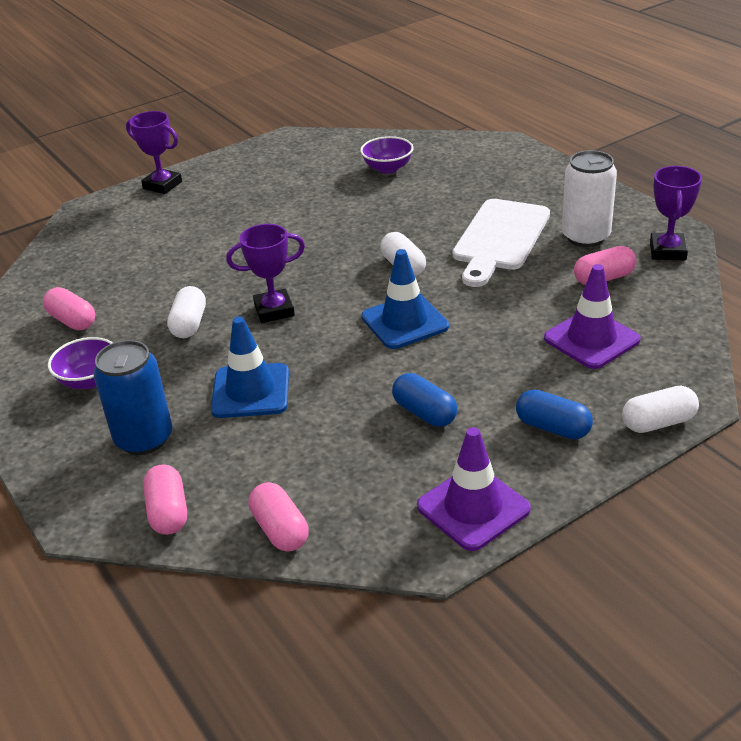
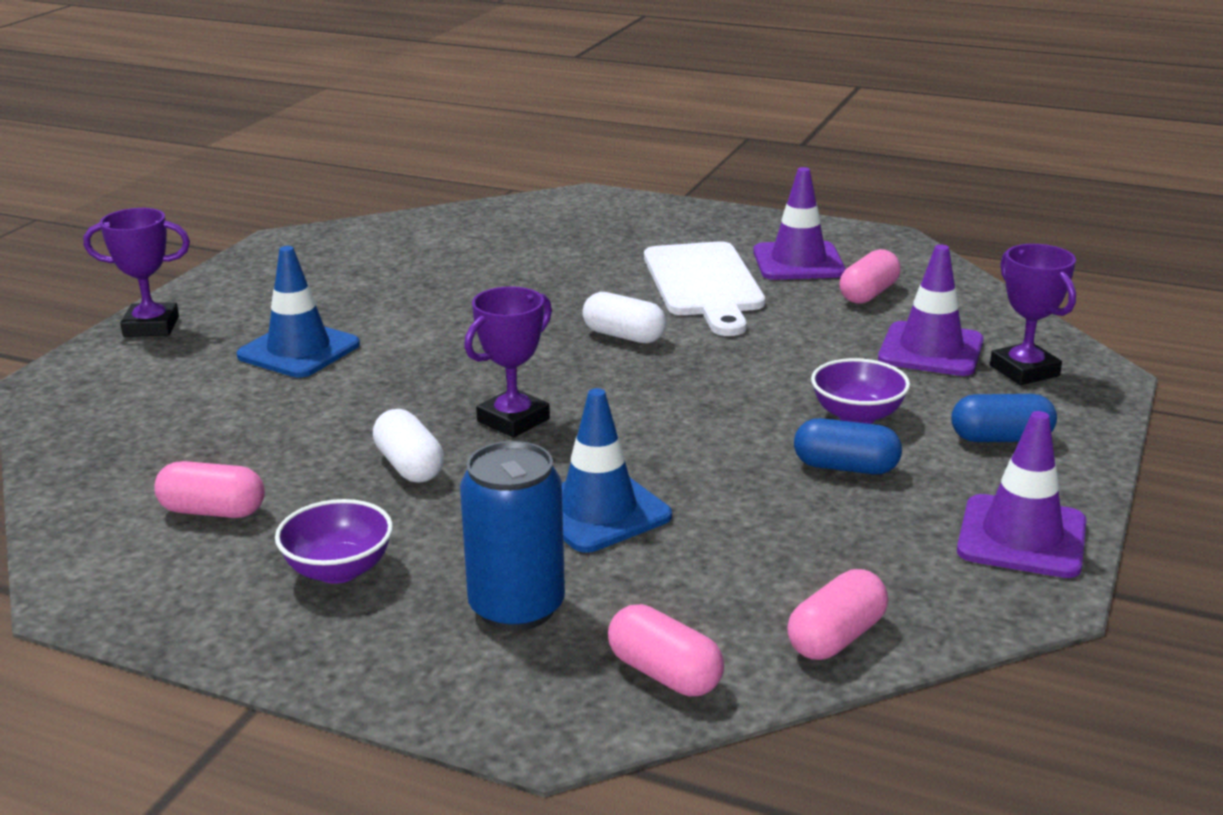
camera: 35 degrees left, 10 degrees down
(280, 530) = (836, 637): pink capsule -> pink capsule turned 75 degrees counterclockwise
(387, 168) = (469, 246): purple bowl -> purple bowl (857, 416)
(404, 322) = (700, 388): blue traffic cone -> blue traffic cone (299, 350)
(585, 237) = (798, 262): white can -> purple traffic cone
(658, 423) = (1095, 403): white capsule -> none
(667, 251) = (901, 256): purple trophy -> purple trophy (1024, 371)

